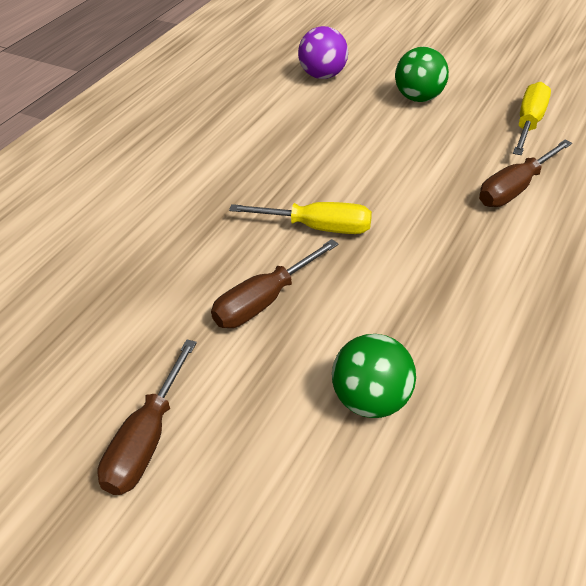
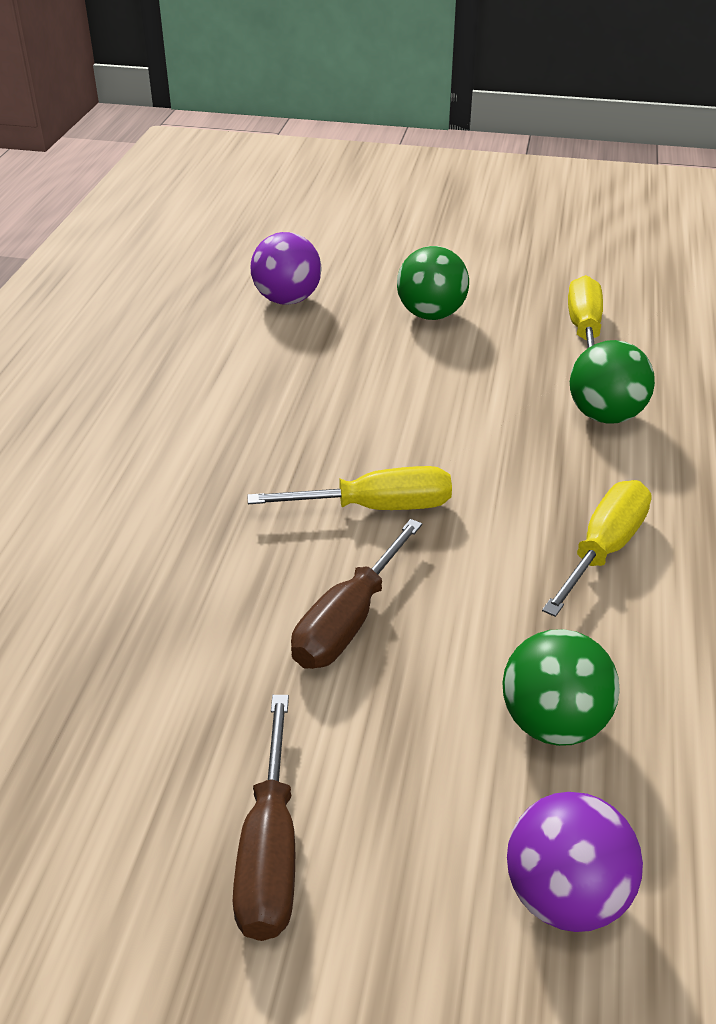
camera: 20 degrees left, 5 degrees down
(324, 519) = (565, 895): none -> purple ball
(467, 286) = (603, 550): none -> yellow screwdriver
(515, 188) = (605, 416): brown screwdriver -> green ball

